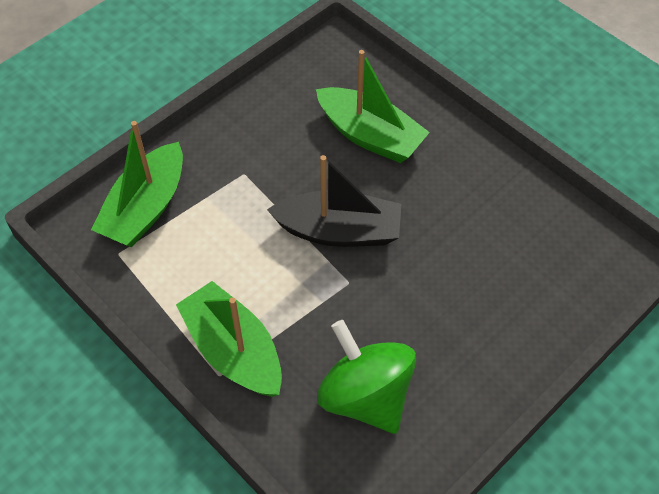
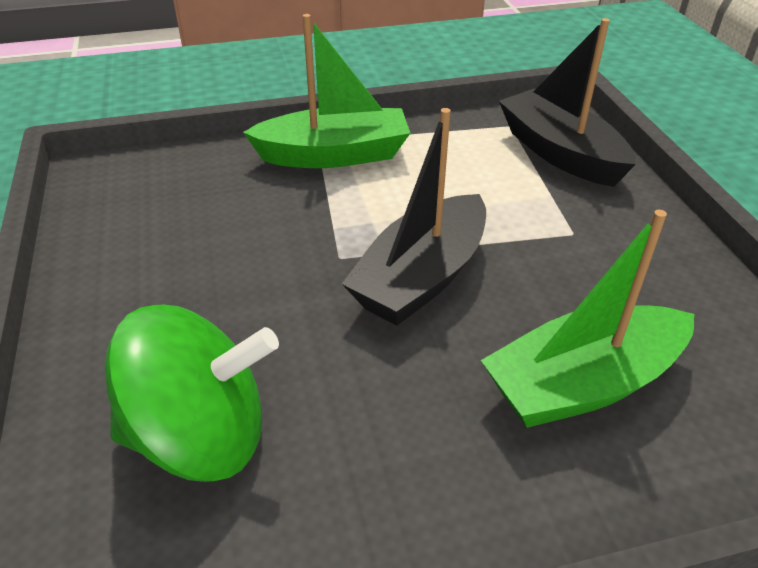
camera: 120 degrees right, 15 degrees down
(145, 208) = (560, 153): green boat -> black boat
(365, 396) = (194, 214): green spinning top -> green spinning top (200, 436)

